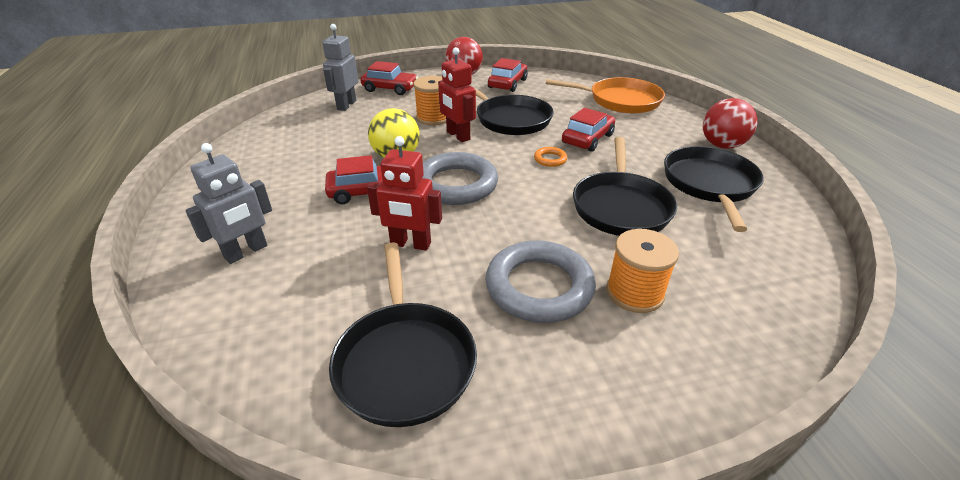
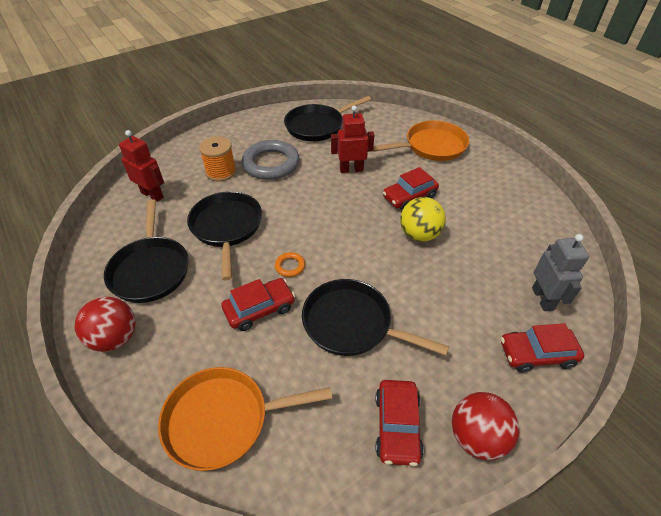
camera: 160 degrees right, 10 degrees up
(246, 252) = (432, 146): grey robot -> orange pan
(404, 361) = (317, 126): black pan -> black pan turned 90 degrees counterclockwise
(433, 118) = (433, 301): orange spool -> none
(456, 184) = (353, 218): grey ring -> none
(458, 136) = (388, 277): red robot -> red robot (152, 195)
(587, 139) = (259, 309): red car -> red car turned 135 degrees counterclockwise

